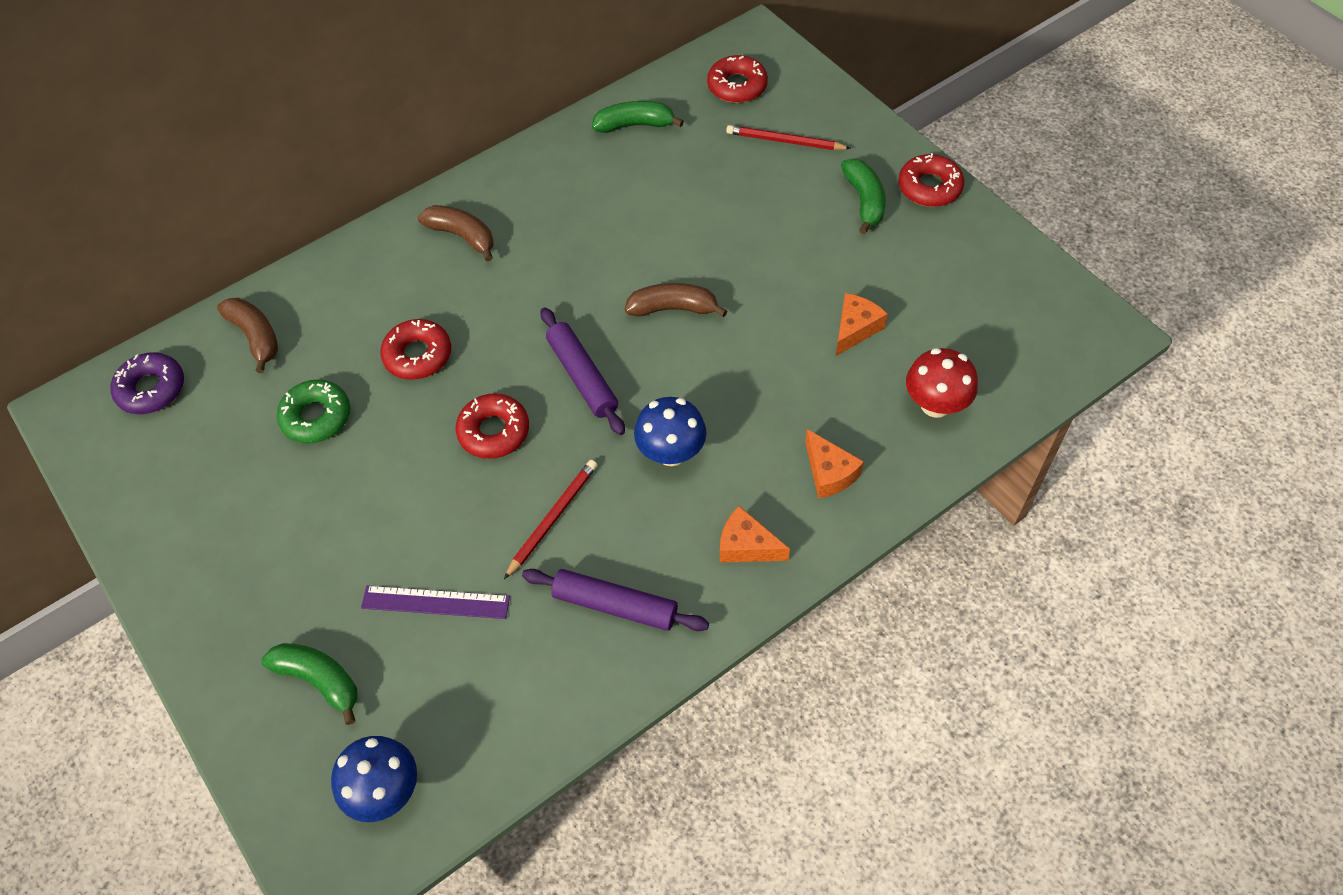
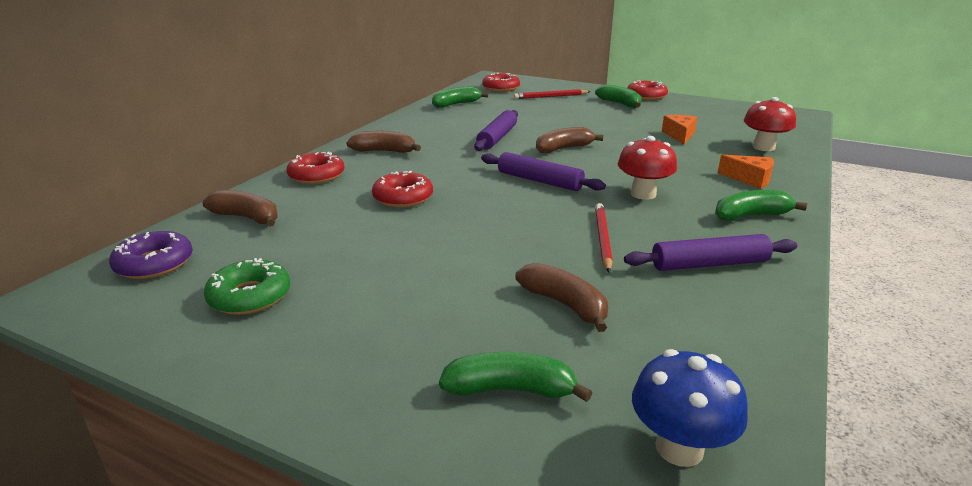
camera: 30 degrees left, 30 degrees down
(316, 417) = (342, 241): green donut -> green donut (250, 296)
(435, 602) = (565, 305): purple ruler -> brown banana
(494, 431) = (504, 214): red donut -> red donut (316, 175)
(616, 247) = (497, 137): none -> purple rolling pin
(671, 452) = (643, 194): blue mushroom -> red mushroom
(746, 546) = (751, 216): orange cheese -> green banana

